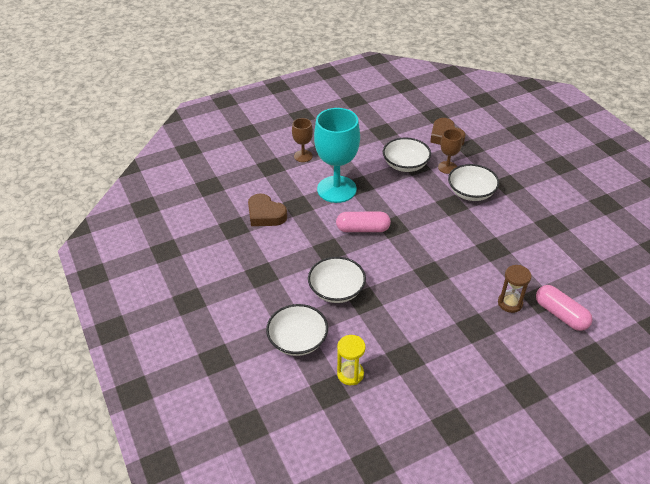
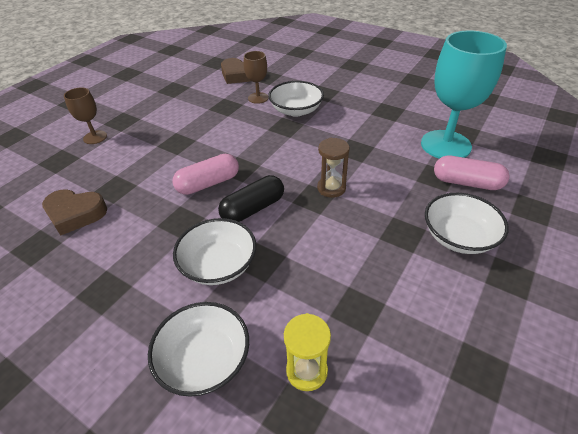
camera: 30 degrees left, 0 degrees up
(336, 189) = (153, 155): turquoise goblet -> turquoise goblet (445, 145)
(382, 262) = (253, 209): none -> black capsule
(405, 164) = (215, 109): white bowl -> white bowl (458, 237)
(510, 303) = (414, 193): brown hourglass -> brown hourglass (331, 188)

